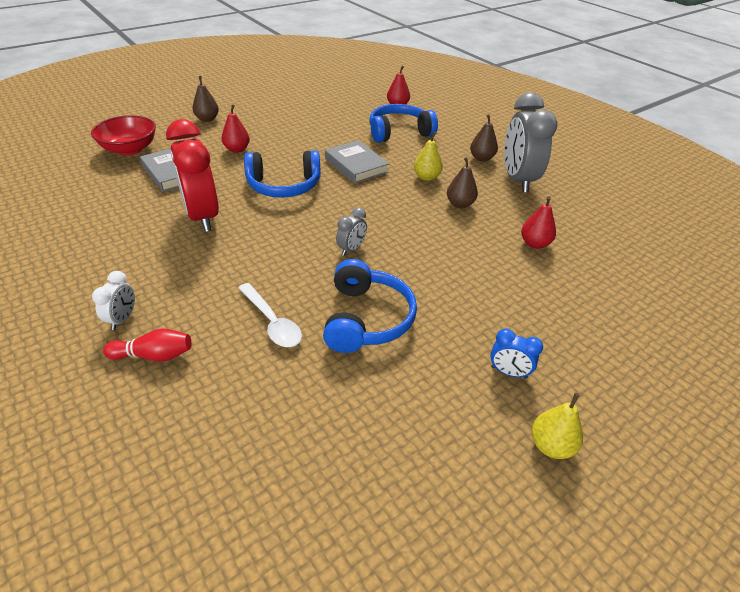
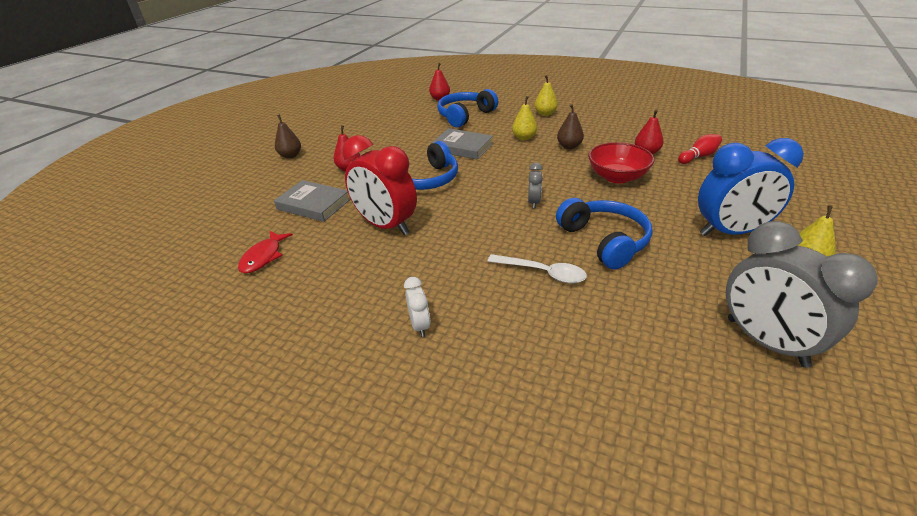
camera: 25 degrees left, 5 degrees down
(88, 204) = (263, 257): none -> red fish
(129, 149) = (245, 201): red bowl -> red bowl (617, 177)
(154, 355) = (483, 337): red bowling pin -> red bowling pin (698, 156)
(481, 158) = (545, 114): brown pear -> yellow pear
(508, 372) = (730, 232): blue clock -> blue clock, size x2.23
(518, 180) = (586, 119): grey clock -> grey clock (766, 342)

